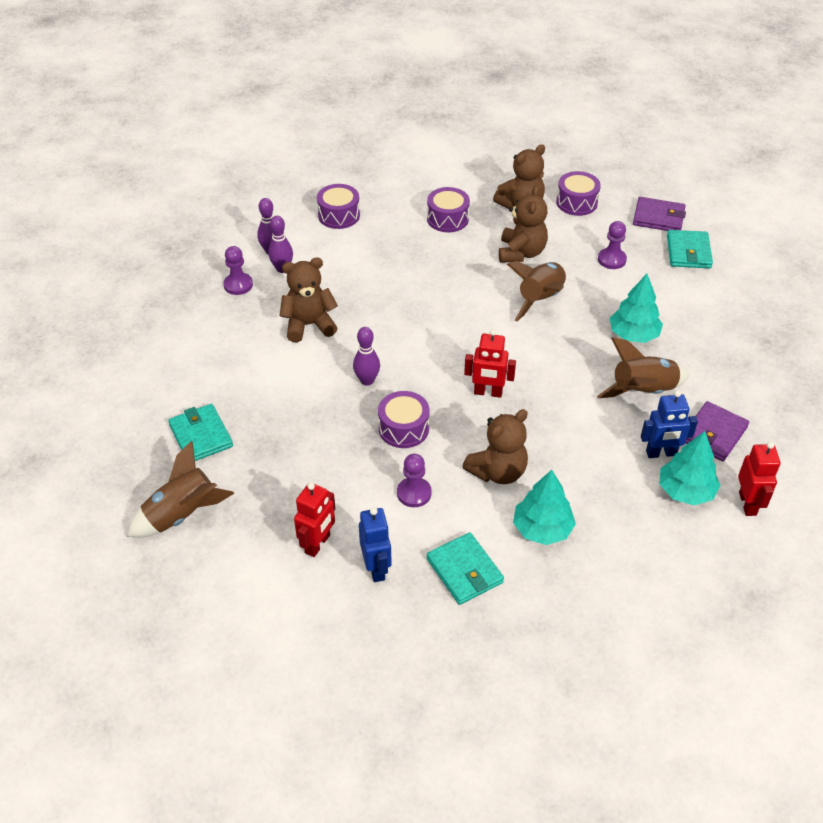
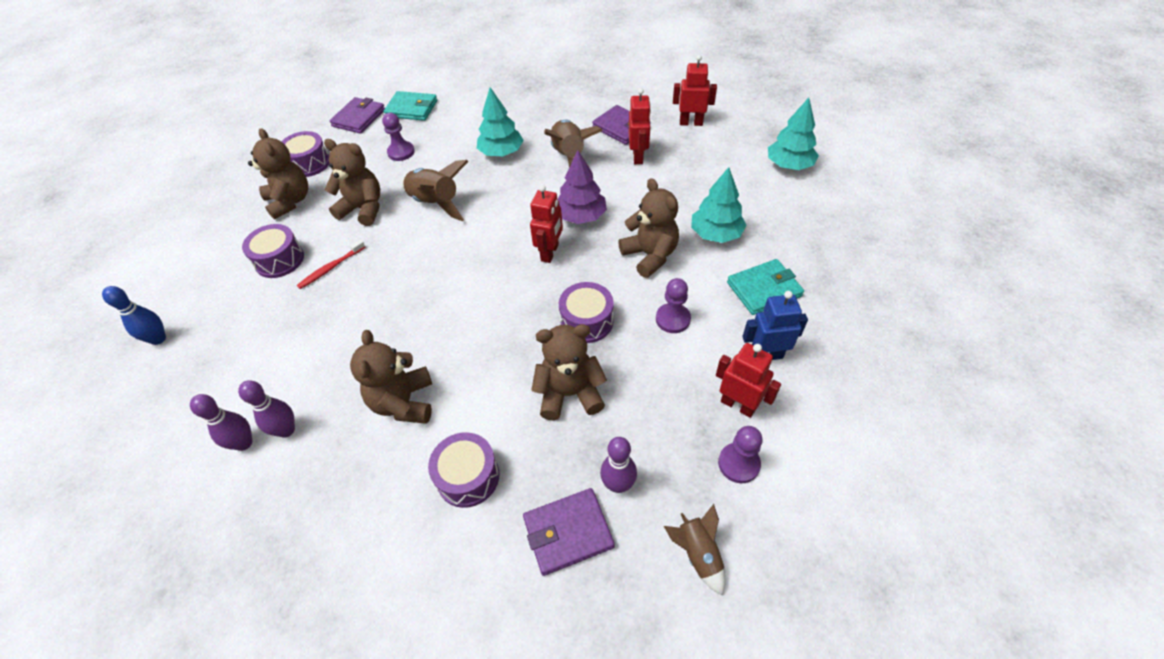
camera: 80 degrees left, 5 degrees up
(182, 515) = (698, 554): brown rocket -> brown rocket, size x0.60
(201, 436) = (568, 532): turquoise wallet -> purple wallet
(238, 285) = (295, 486): purple pawn -> purple pawn (738, 463)
(323, 424) = (569, 393): none -> brown teddy bear
(339, 215) = (214, 362): purple drum -> purple drum (468, 477)
(358, 181) = (158, 339): none -> blue bowling pin
(367, 380) = (511, 349): purple bowling pin -> purple bowling pin (618, 484)
(443, 251) = (331, 268): none -> red toothbrush
(546, 411) = (581, 216): none -> purple tree
(661, 453) = (638, 157): blue robot -> red robot
(685, 491) = (677, 150): turquoise tree -> turquoise tree (789, 165)

